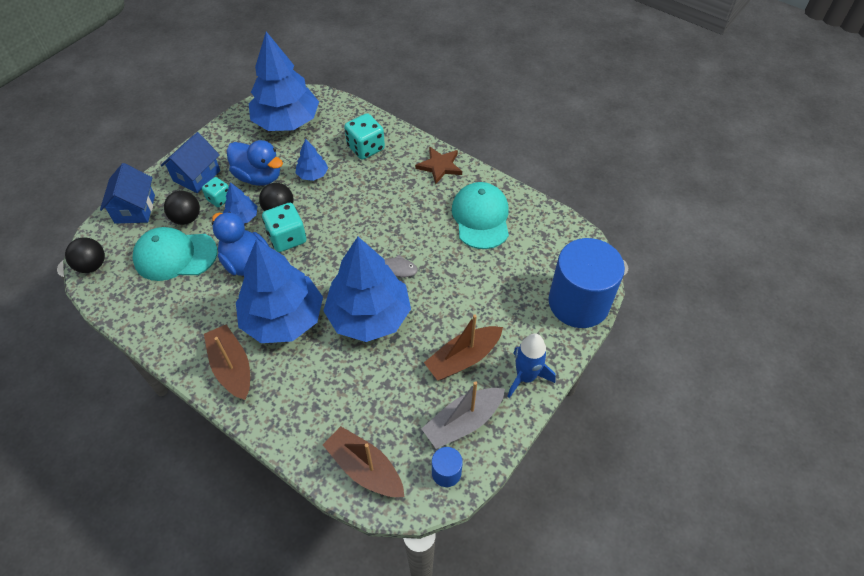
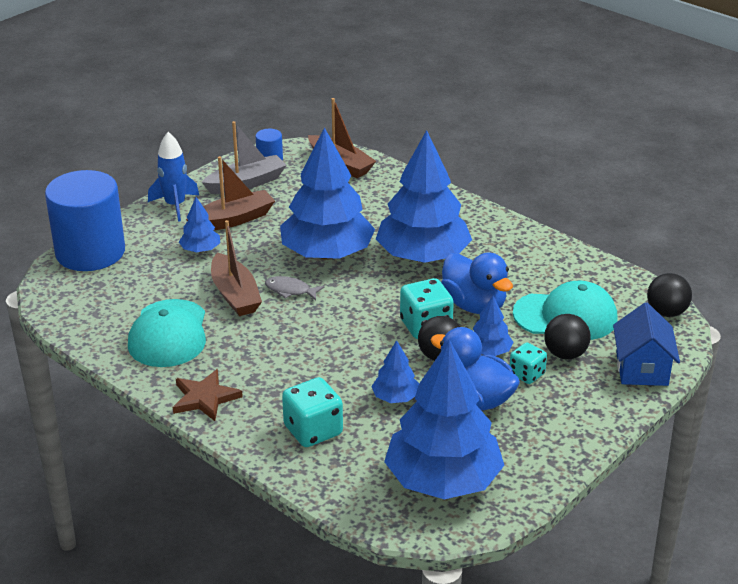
camera: 175 degrees left, 20 degrees down
(196, 176) = (569, 405): blue house -> none
(232, 367) = (472, 225): brown boat -> brown boat (235, 295)
(482, 313) = (200, 250): none -> blue tree

